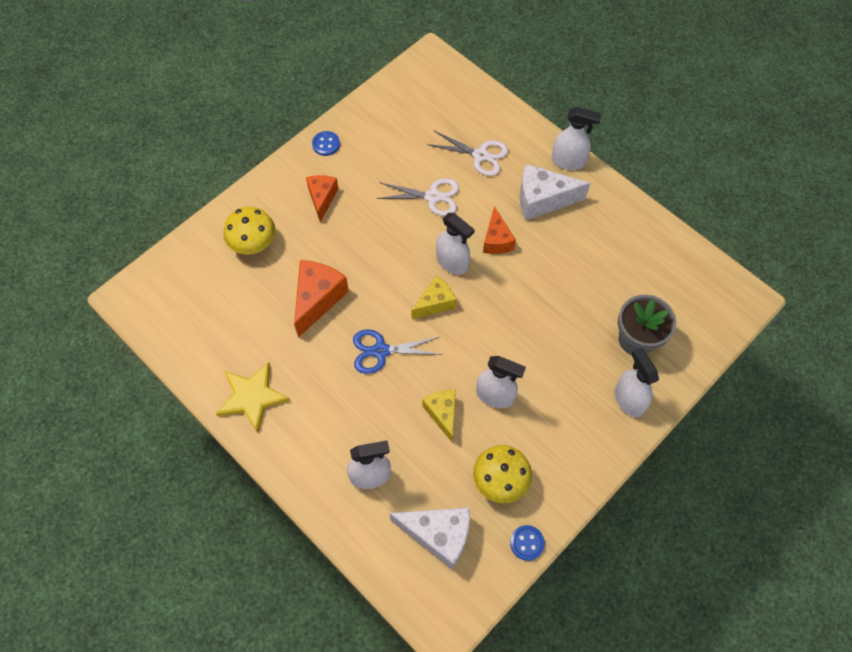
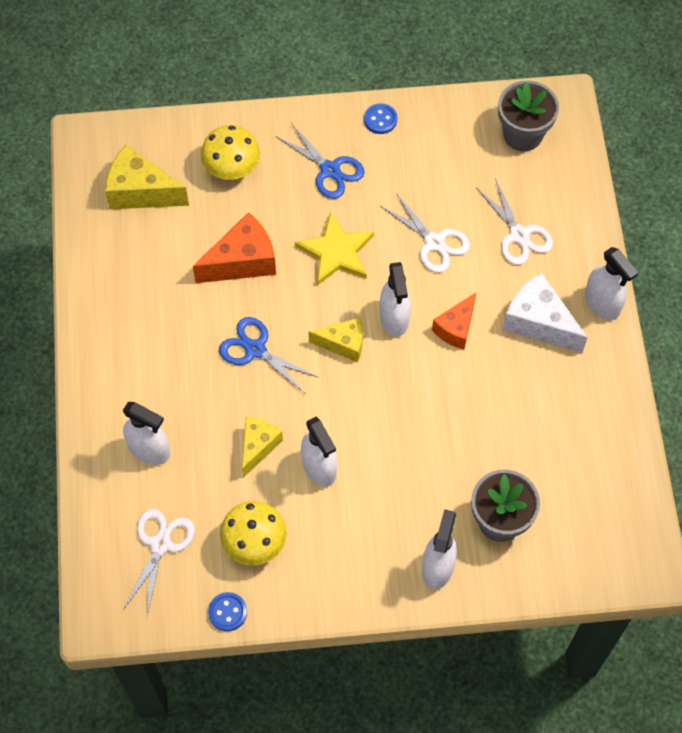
camera: 40 degrees right, 0 degrees up
(202, 304) = (141, 192): none -> yellow cheese
(252, 397) = (112, 306): yellow star -> yellow star (336, 252)
(322, 198) = (330, 170): orange cheese -> blue scissors
(425, 93) = (522, 134): none -> grey flower pot
(439, 535) = (160, 544): white cheese -> white scissors

